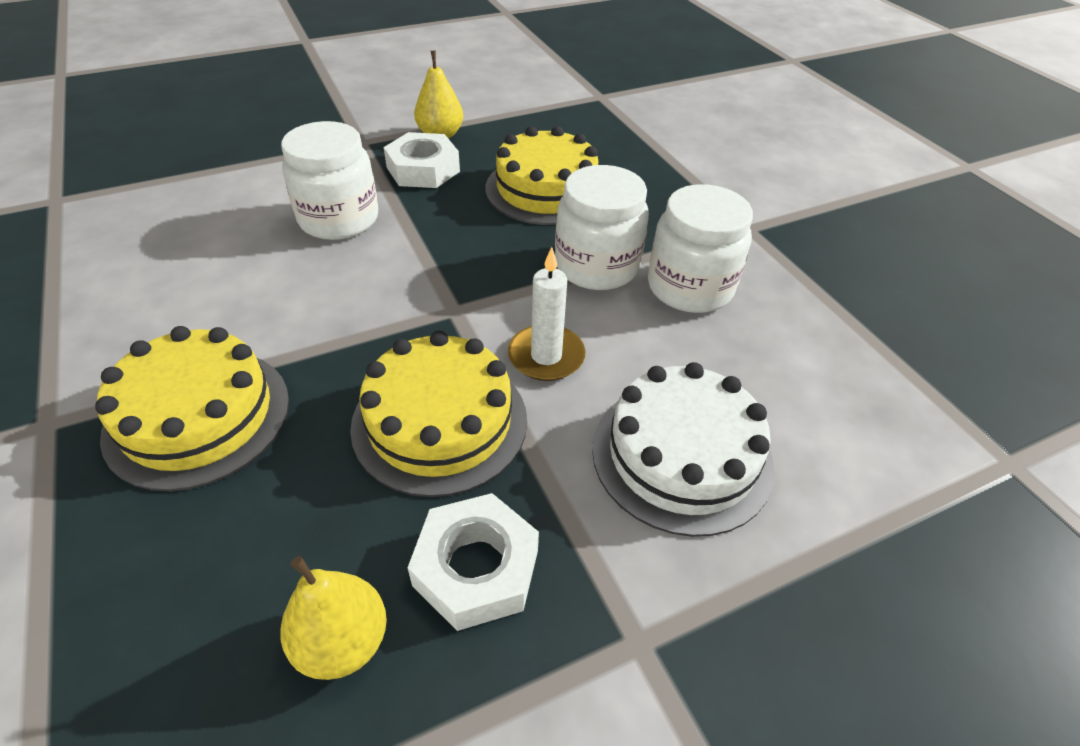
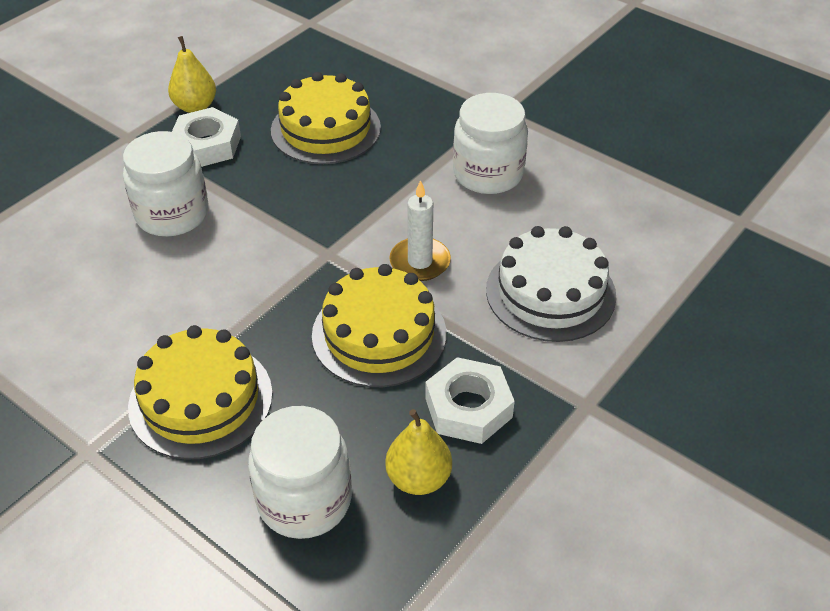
camera: 25 degrees left, 0 degrees up
(596, 266) = (410, 181): white jar -> white jar (304, 500)

